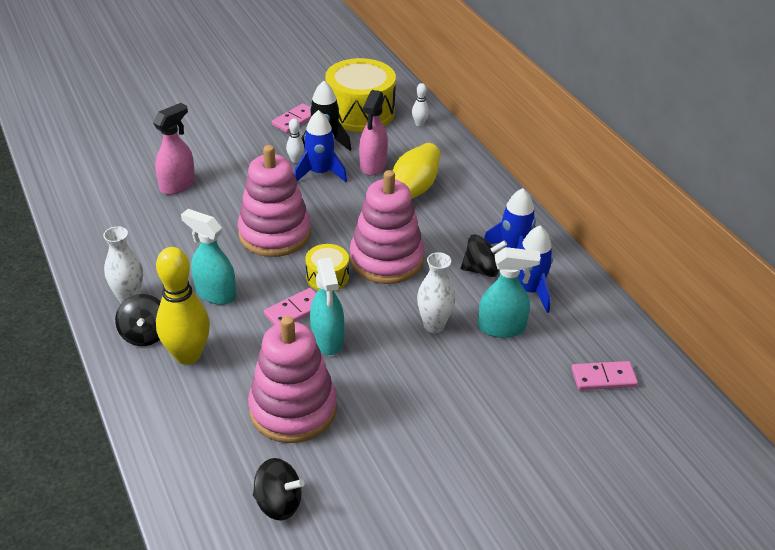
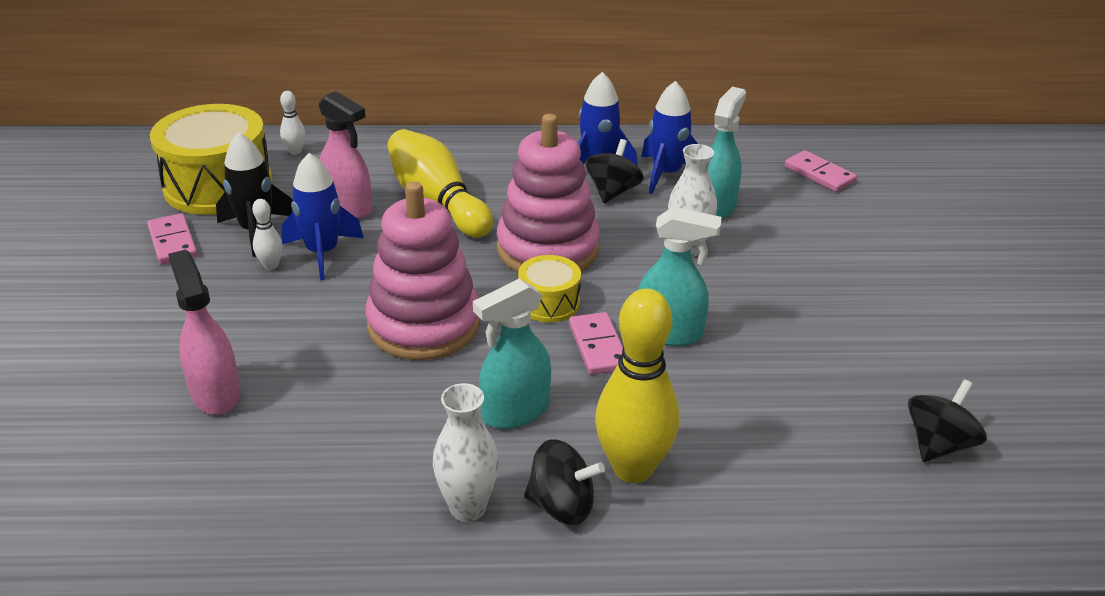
camera: 65 degrees left, 5 degrees down
(293, 409) = (782, 393): pink stacking toy -> none
(603, 378) = (819, 174): pink domino -> pink domino turned 60 degrees counterclockwise

